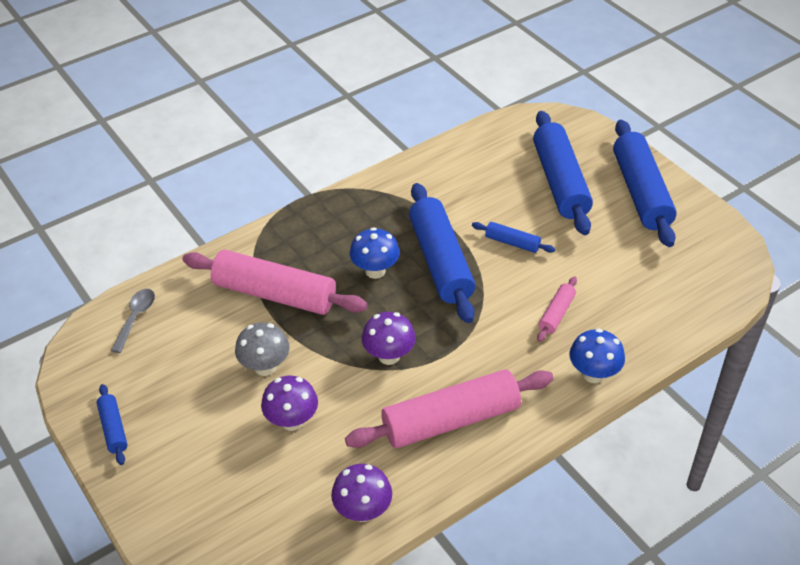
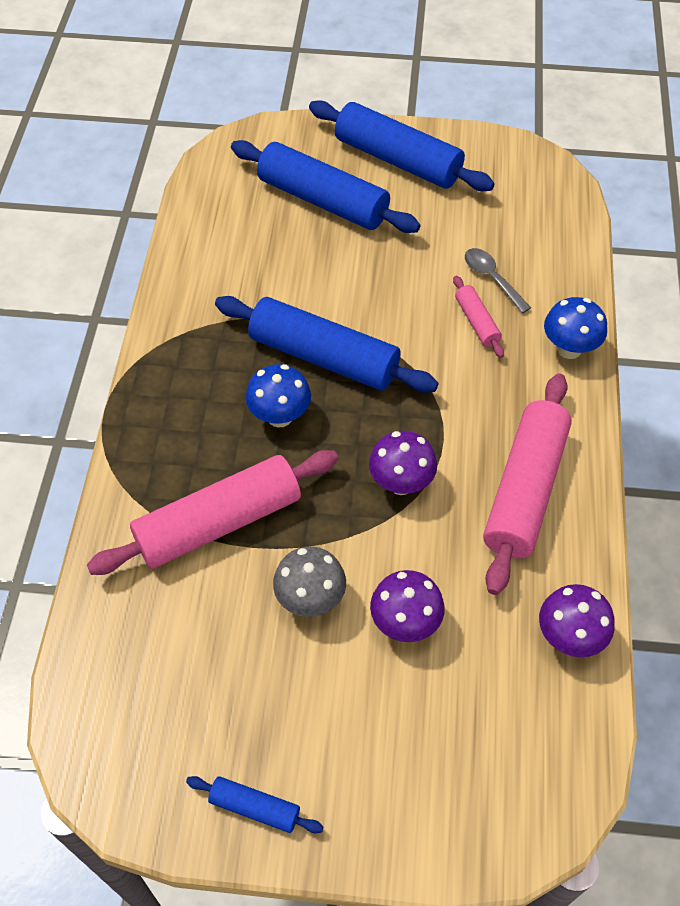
camera: 50 degrees left, 10 degrees up
(136, 318) = (111, 680): grey spoon -> grey spoon (492, 278)
(512, 243) = (359, 288): blue rolling pin -> none

